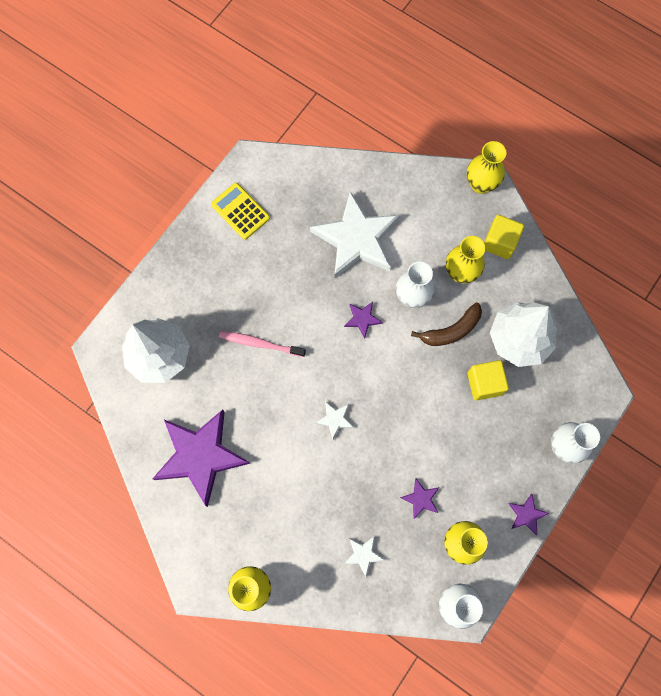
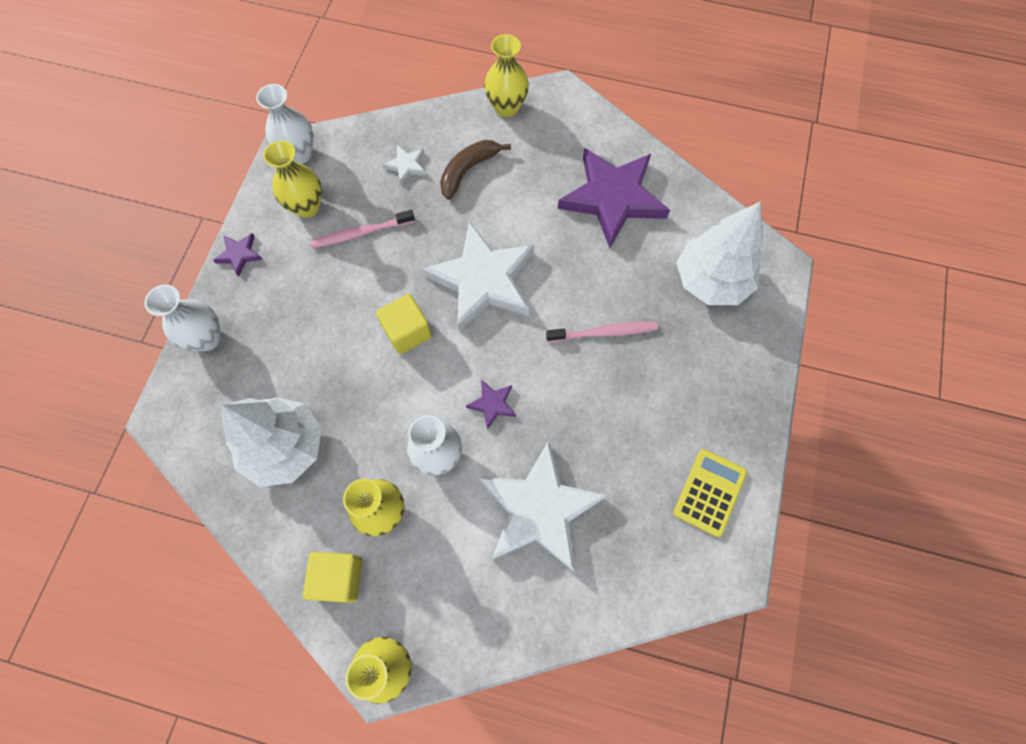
camera: 160 degrees right, 5 degrees down
(240, 211) = (709, 492): yellow calculator -> yellow calculator turned 90 degrees counterclockwise
(335, 419) = (483, 280): white star -> white star, size x2.41
(421, 499) = (361, 233): purple star -> pink toothbrush
(451, 330) = (375, 429): brown banana -> brown banana (468, 170)
(484, 383) = (317, 378): yellow cube -> yellow cube (407, 332)

